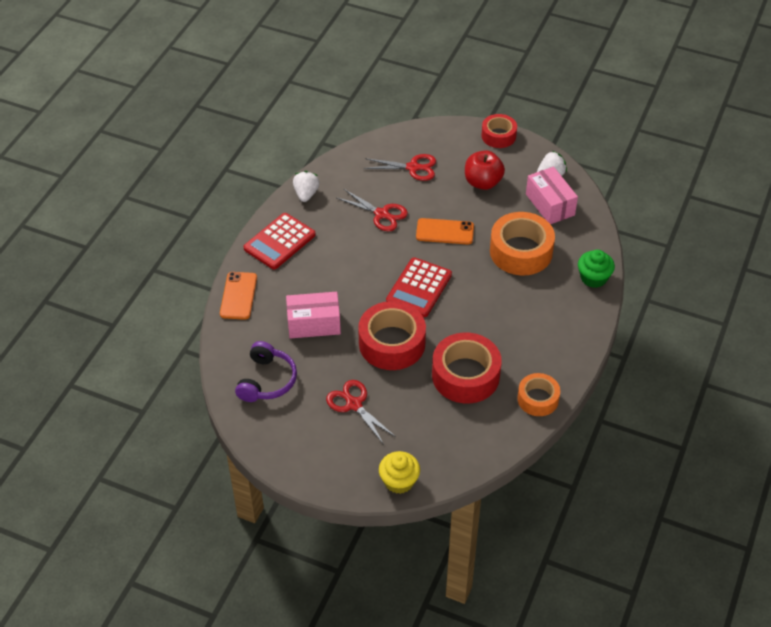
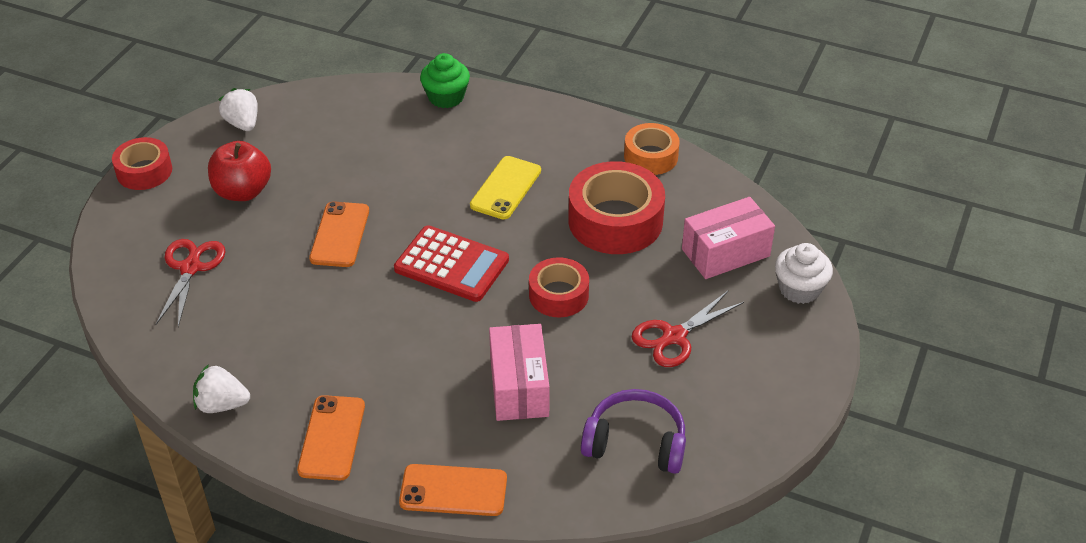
camera: 90 degrees left, 5 degrees down
(279, 242) = (332, 438): red calculator -> orange phone
(381, 214) = (289, 306): red scissors -> none
(392, 343) = (558, 295): red tape -> red tape, size x0.60
(399, 481) = (799, 289): yellow cupcake -> white cupcake
(496, 314) = (505, 188): none -> yellow phone
(521, 251) = (390, 159): orange tape -> none
(550, 204) = (303, 127): pink box -> pink box (725, 252)

